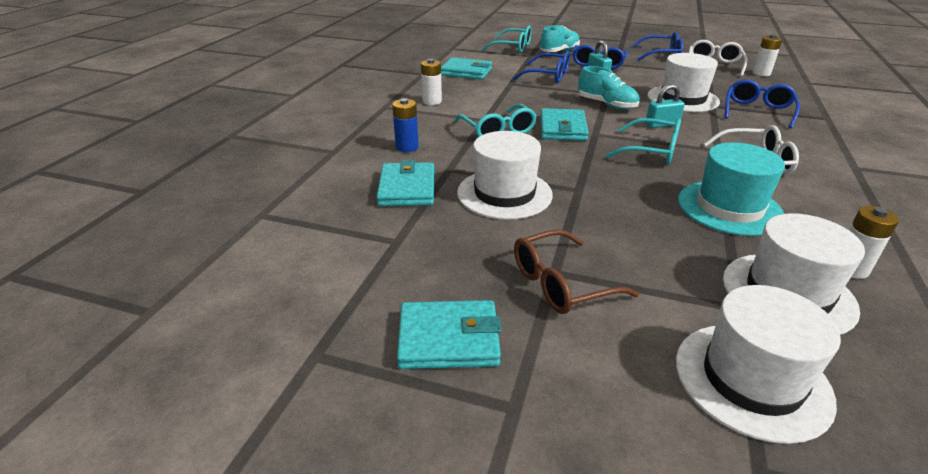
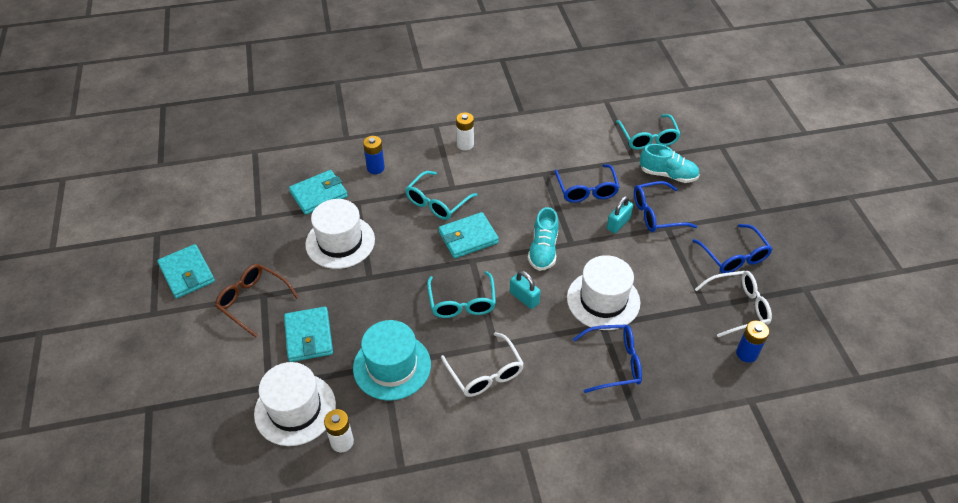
camera: 60 degrees right, 15 degrees up
(466, 72) = (549, 136): turquoise wallet -> turquoise wallet (309, 336)
(751, 379) = (208, 399): white hat -> none
(761, 73) = (746, 353): white battery -> blue battery

